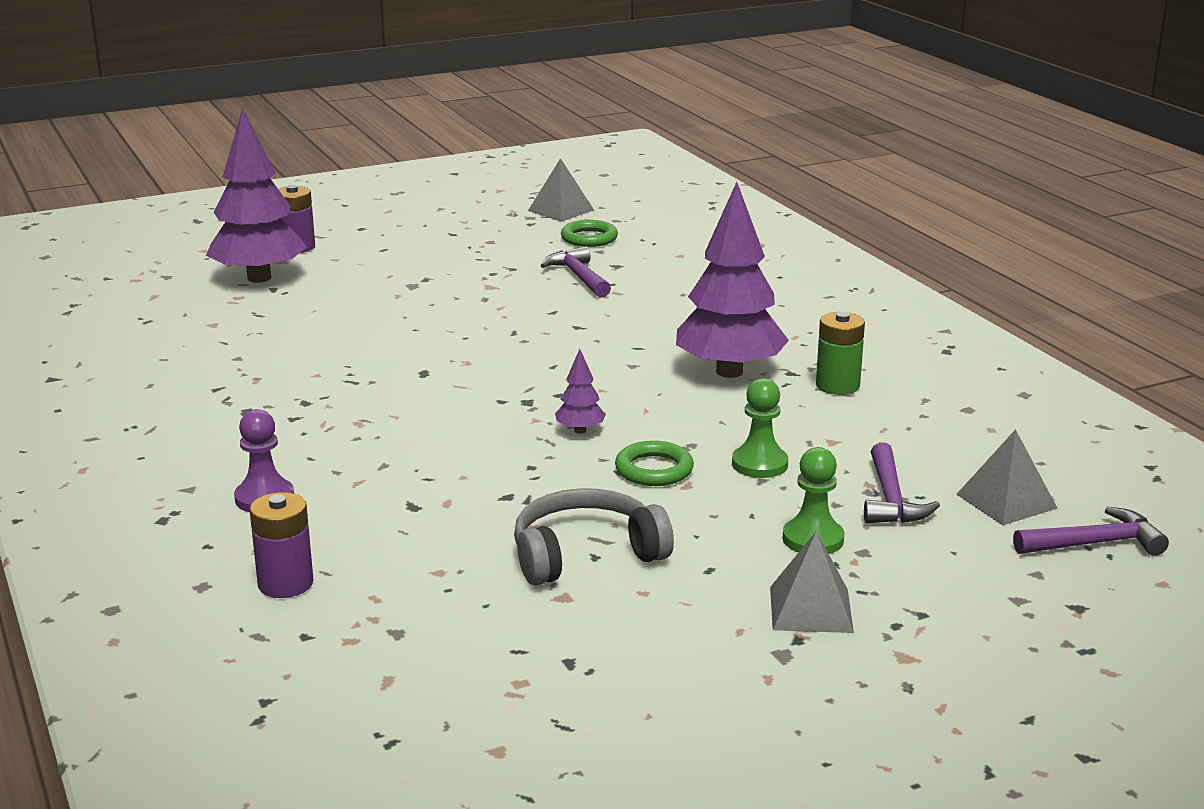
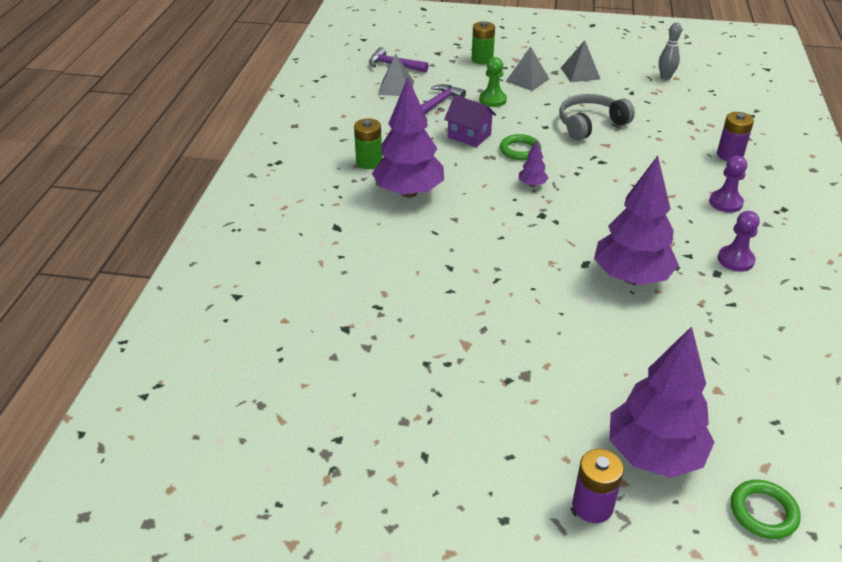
camera: 145 degrees left, 15 degrees up
(225, 431) = (735, 260): none -> purple pawn
(357, 376) = (631, 277): none -> purple tree
(525, 741) = (665, 77): none -> grey bowling pin
(561, 210) = (284, 452): grey pyramid -> grey pyramid (580, 73)
(578, 277) = (389, 326): purple hammer -> none
(585, 554) = (590, 124): grey headphones -> grey headphones turned 135 degrees clockwise
(589, 238) = (319, 382): green ring -> green ring (763, 512)
(759, 464) = (469, 136): green pawn -> purple house
(968, 626) = (482, 59): none -> green battery

